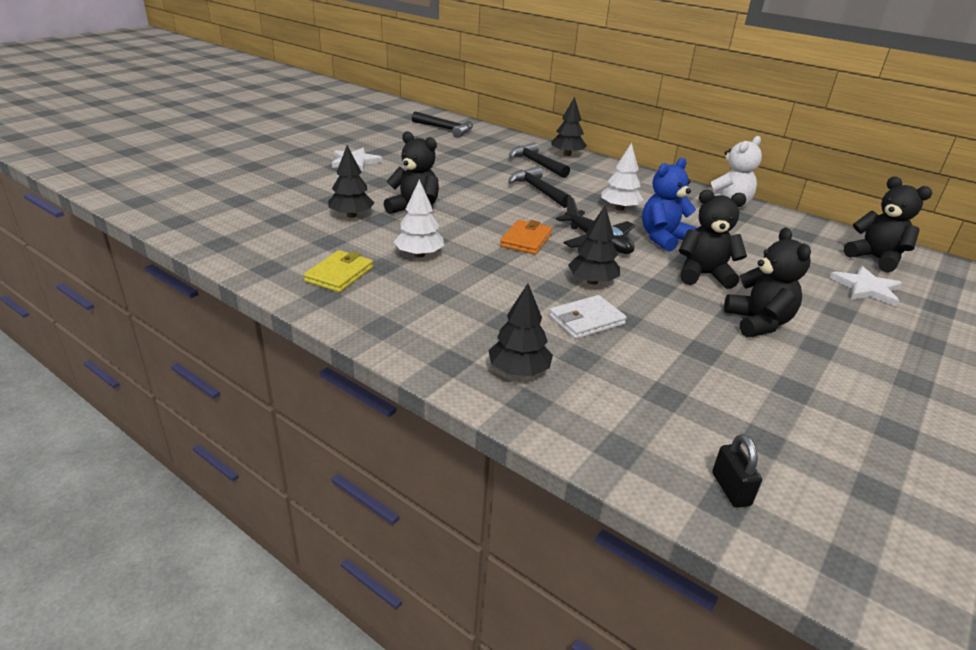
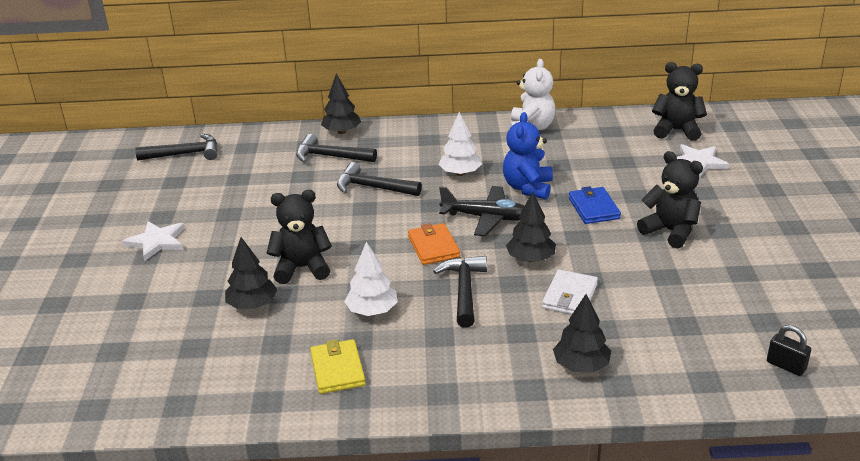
camera: 35 degrees left, 0 degrees up
(505, 275) = (464, 290): none -> black hammer
(704, 275) = (594, 208): black teddy bear -> blue wallet

